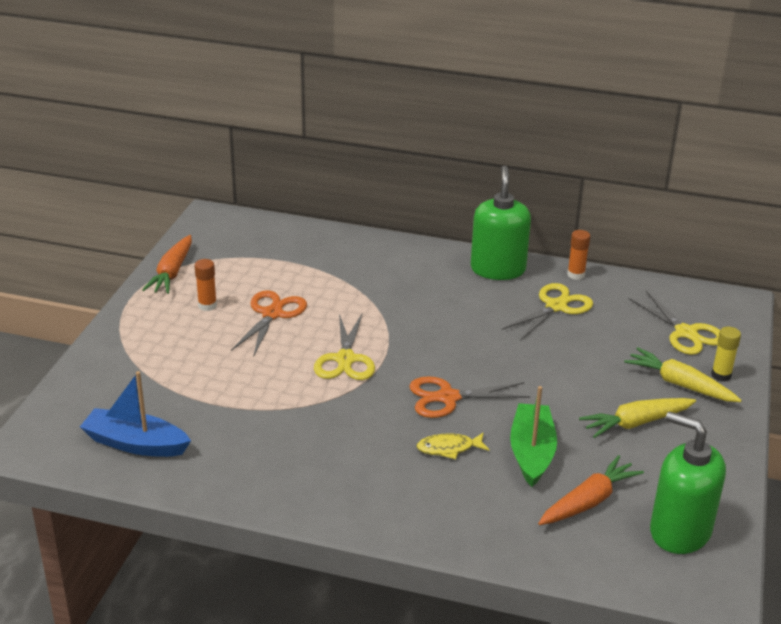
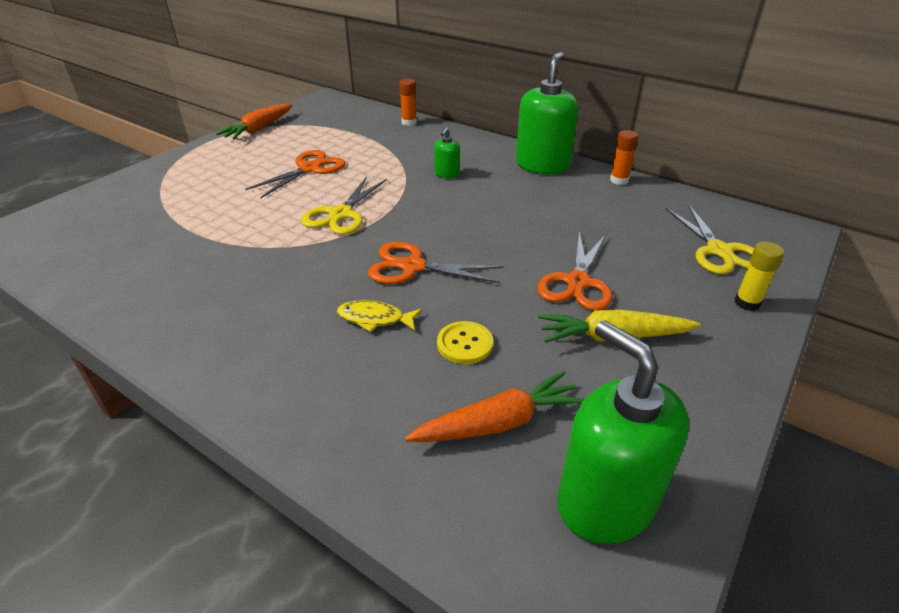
camera: 20 degrees right, 5 degrees up
(135, 444) = (87, 251): blue boat -> none
(207, 305) = (263, 155): orange glue stick -> orange glue stick (409, 122)
(413, 296) = (447, 174): none -> green soap dispenser
(531, 452) = (465, 344): green boat -> yellow button
(556, 306) = (582, 203): yellow scissors -> none
(589, 384) = (577, 282): none -> orange scissors
(680, 384) = (689, 303): yellow carrot -> none

